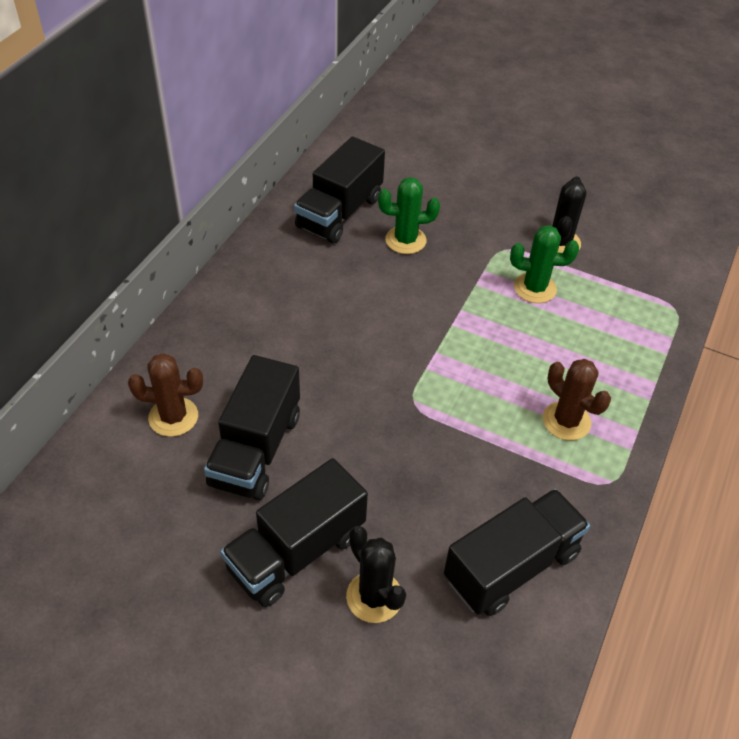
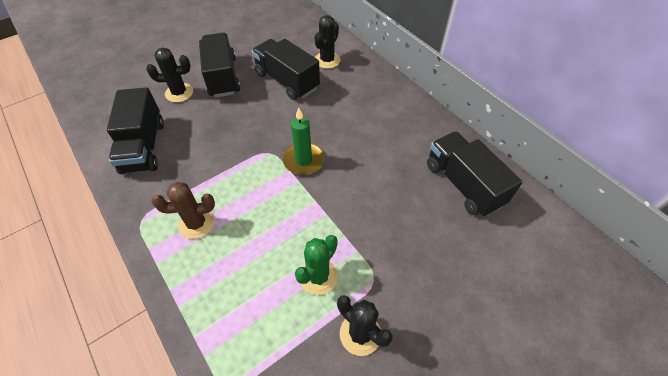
camera: 120 degrees right, 5 degrees up
(173, 417) = (327, 60): brown cactus -> black cactus
(401, 360) = (303, 160): none -> green candle
(405, 240) = (414, 213): green cactus -> none

